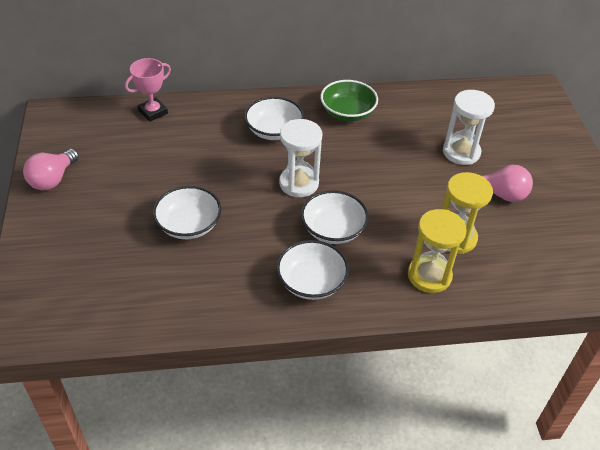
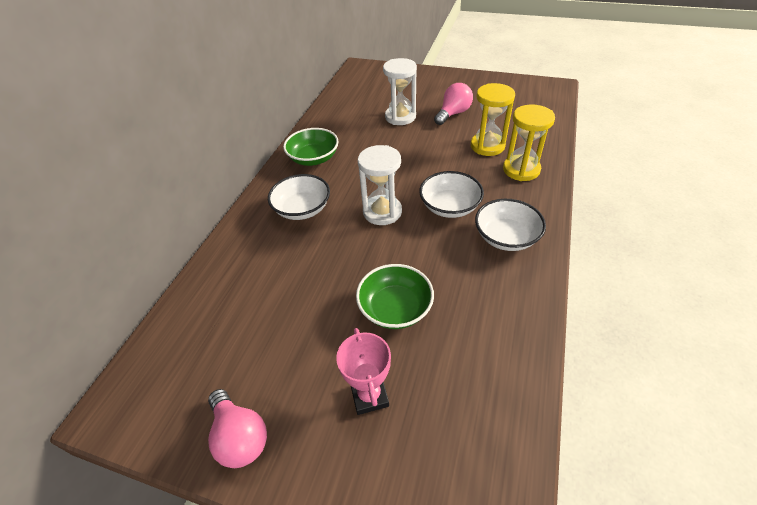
camera: 60 degrees left, 0 degrees up
(153, 112) = (199, 297): pink trophy -> pink trophy (369, 395)
(189, 225) = (395, 308): white bowl -> green bowl

